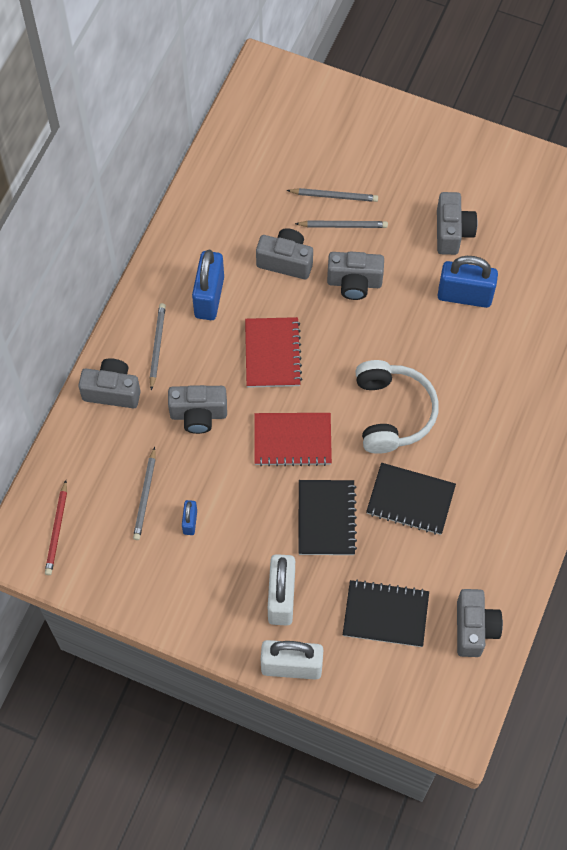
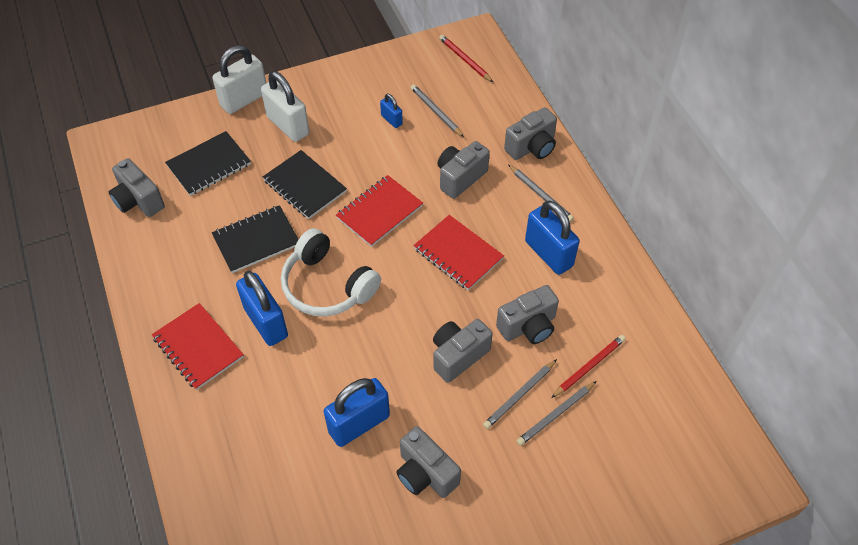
camera: 135 degrees right, 10 degrees down
(278, 204) = (589, 367): none -> red pencil
(463, 422) = (266, 322): none -> blue padlock
(528, 444) = (198, 347): none -> red notebook

